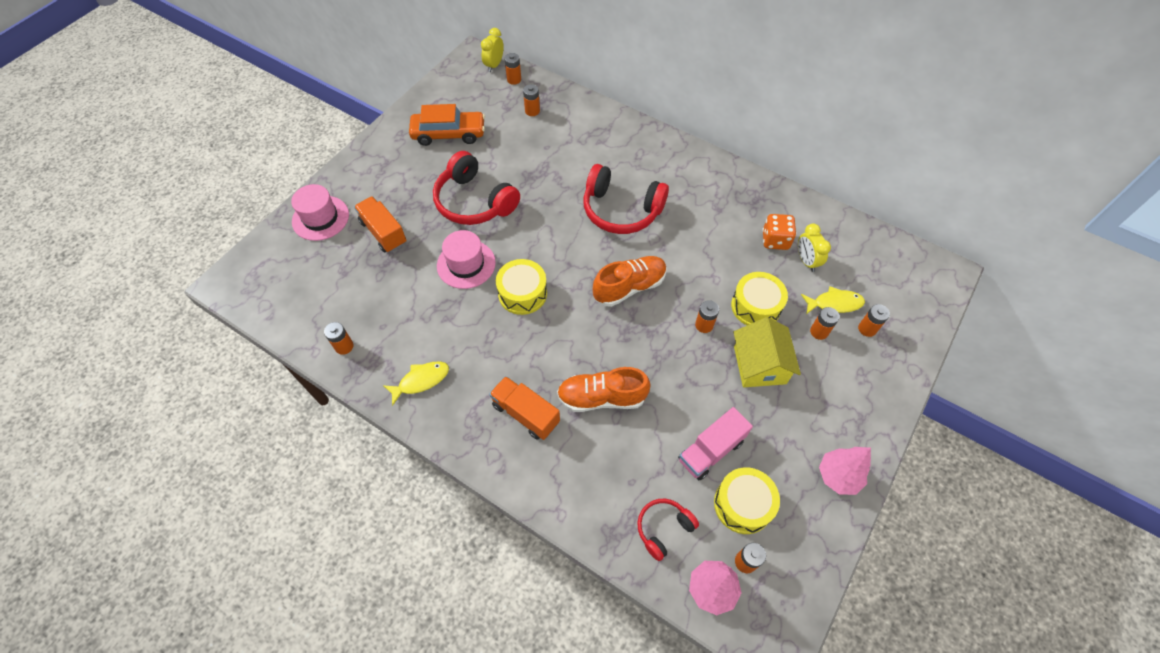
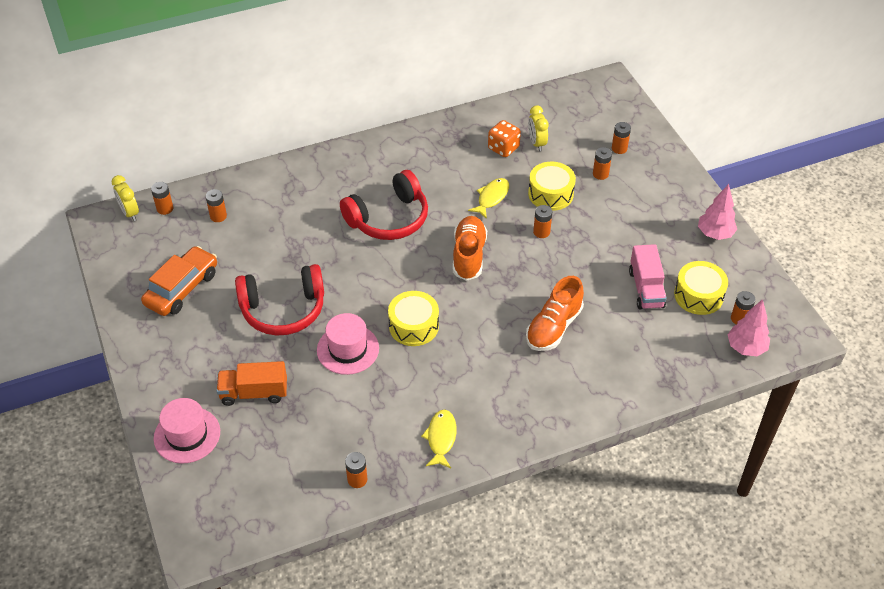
camera: 55 degrees left, 10 degrees down
(525, 414) = (529, 382): orange truck -> none
(663, 528) = (685, 349): red headphones -> none
(759, 365) = (600, 222): yellow house -> none
(806, 261) = (536, 143): yellow clock -> yellow clock turned 60 degrees clockwise
(834, 303) = (585, 151): yellow fish -> yellow fish (491, 198)

